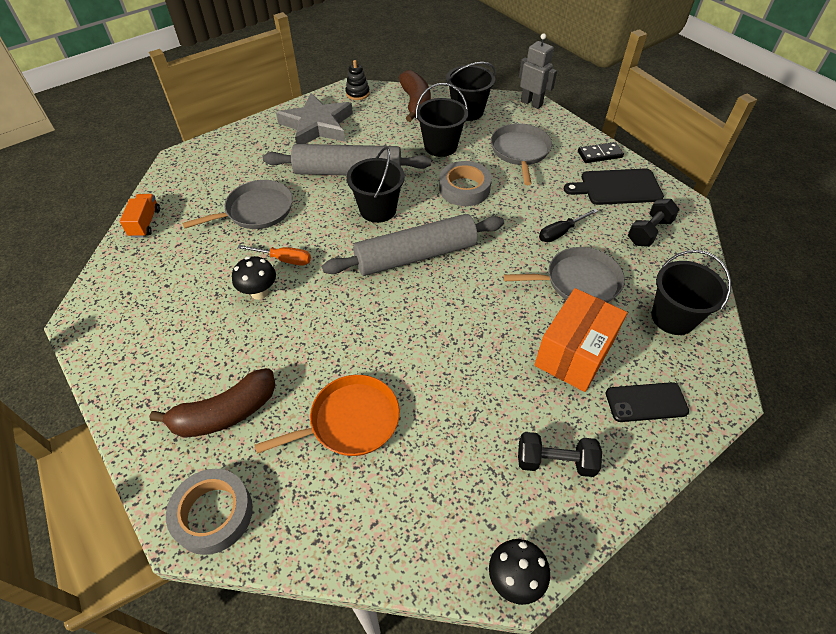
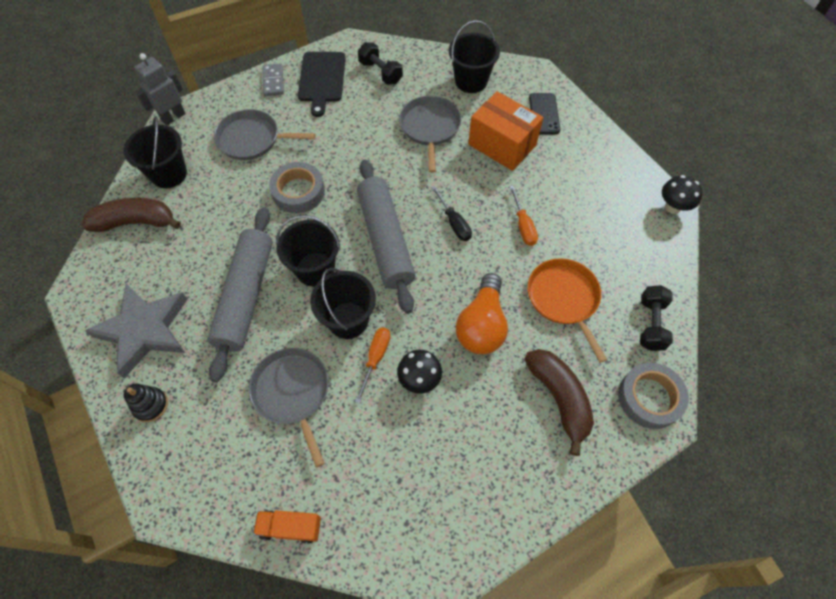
camera: 85 degrees left, 10 degrees up
(317, 340) = (482, 325): none -> orange light bulb
(357, 93) = (89, 283): black stacking toy -> black stacking toy (150, 405)
(440, 146) = (224, 205): black bucket -> black bucket (348, 320)
(451, 378) = (523, 226): none -> orange screwdriver
(555, 461) = (591, 172): black dumbbell -> black dumbbell (651, 324)
(560, 232) = (372, 129): black screwdriver -> black screwdriver (454, 223)
(600, 154) = (273, 81): black domino -> grey domino

